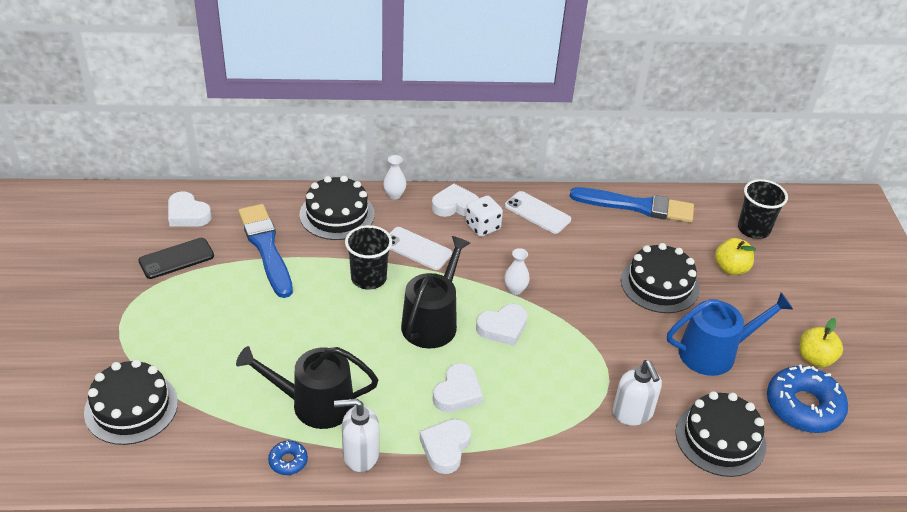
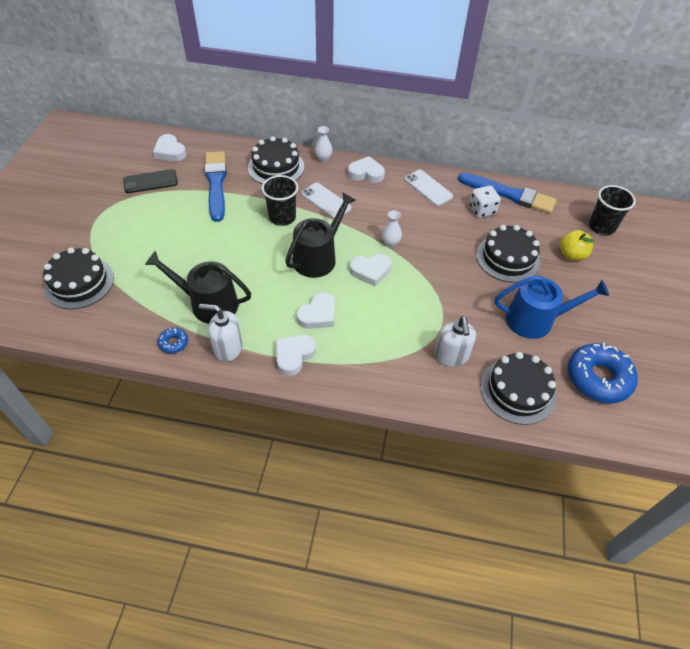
camera: 15 degrees right, 10 degrees up
(482, 227) = (382, 192): white dice -> white dice (482, 210)
(815, 359) = (621, 340): yellow apple -> none

